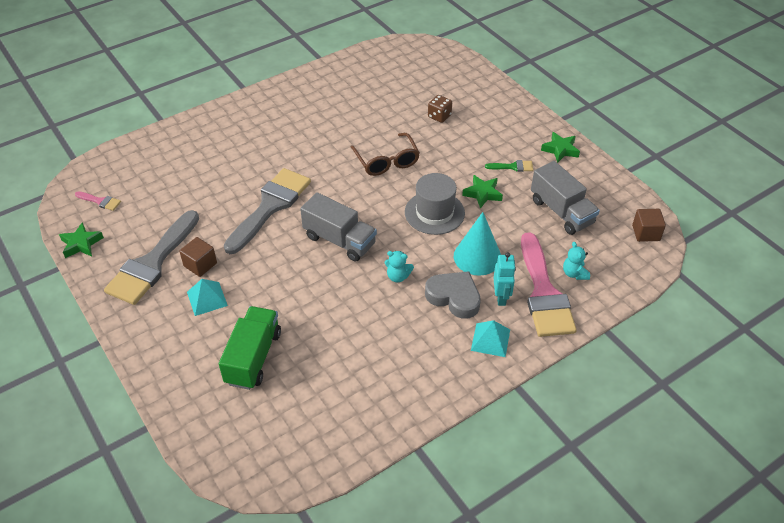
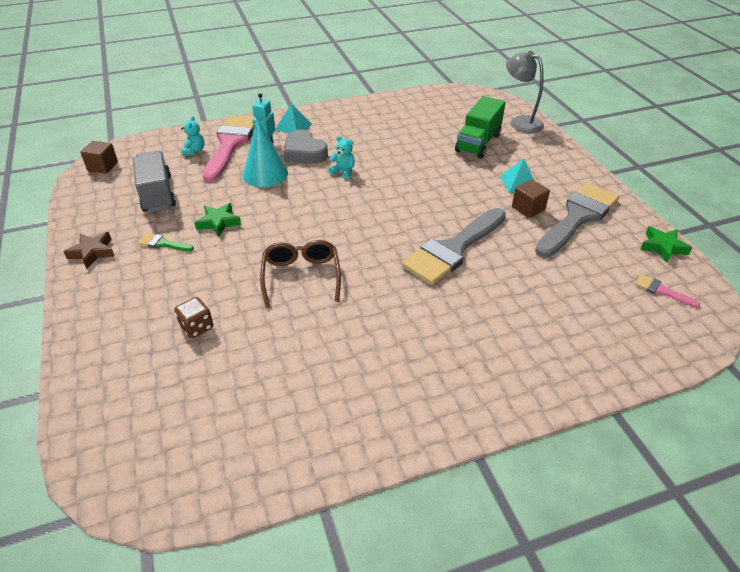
camera: 165 degrees left, 5 degrees down
(196, 416) = (520, 122): none -> grey lamp
(339, 240) = (386, 206): grey truck -> none
(434, 212) = (280, 214): grey hat -> none
(560, 150) = (92, 252): green star -> brown star

